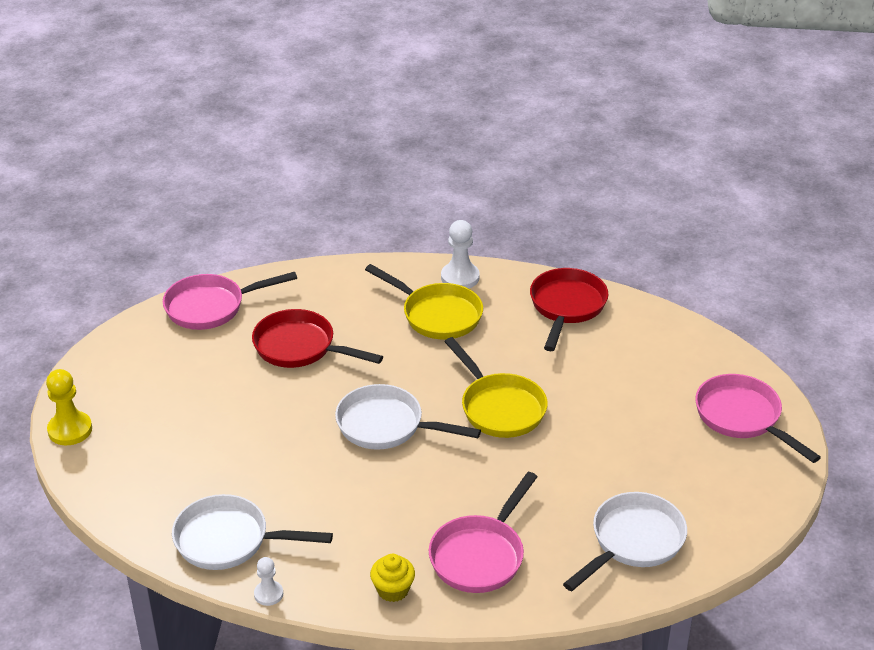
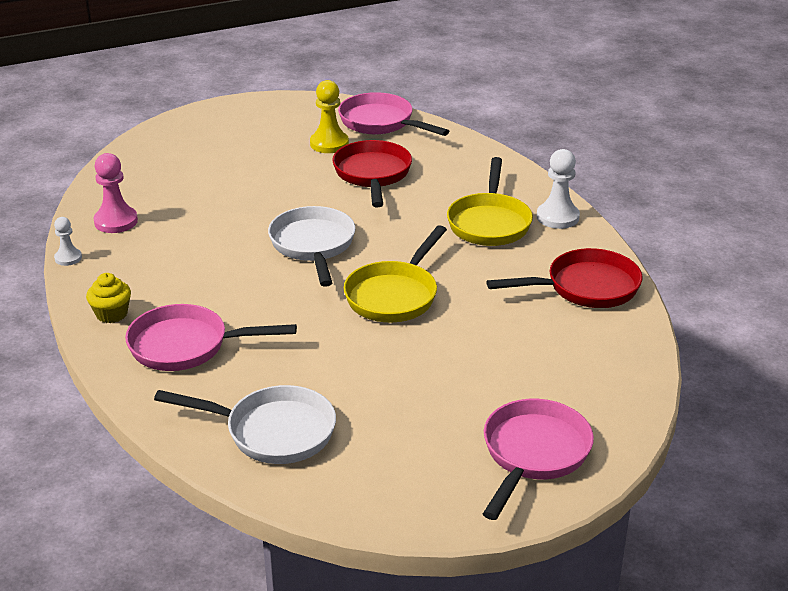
camera: 60 degrees right, 5 degrees down
(70, 430) = (185, 120): yellow pawn -> yellow pawn (329, 144)
(229, 540) = (116, 221): white pan -> pink pawn

